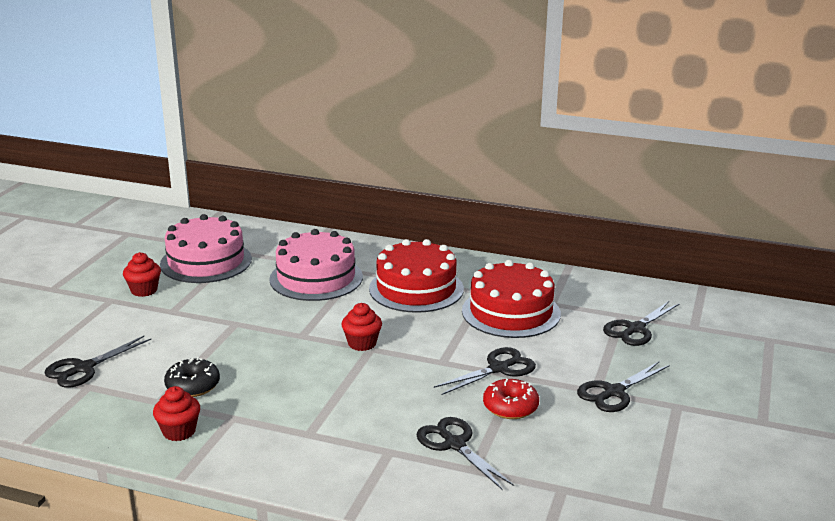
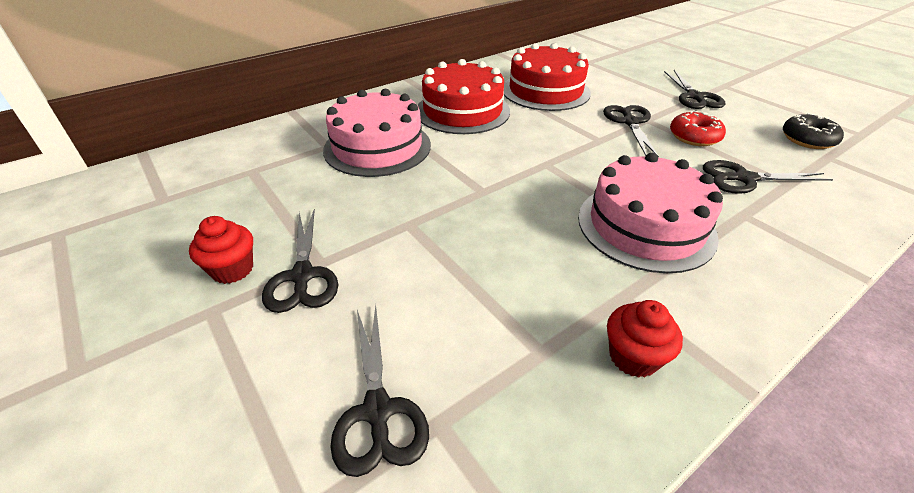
camera: 55 degrees left, 15 degrees up
(193, 386) = (525, 306): black donut -> black donut (807, 140)
(206, 261) = (238, 198): pink cake -> pink cake (645, 226)
(362, 343) = (532, 165): red cupcake -> none
(635, 329) = (612, 64): black scissors -> black scissors (302, 276)

